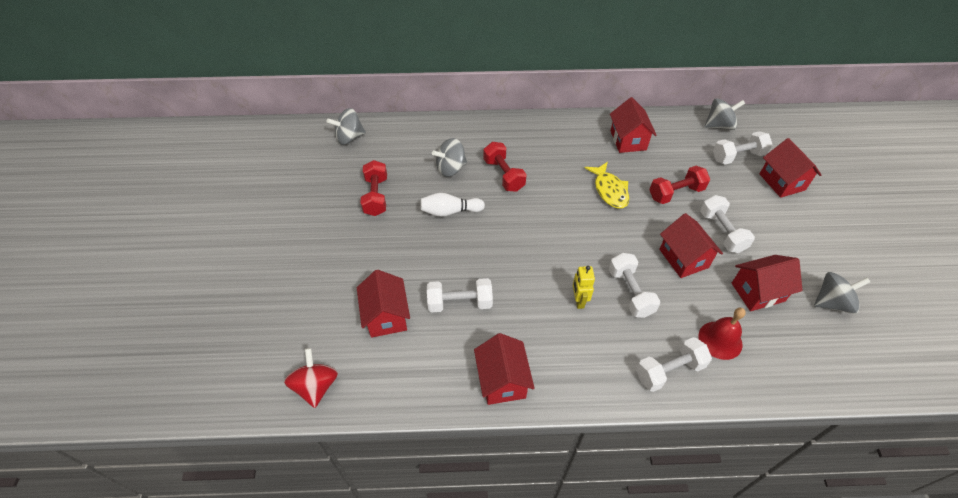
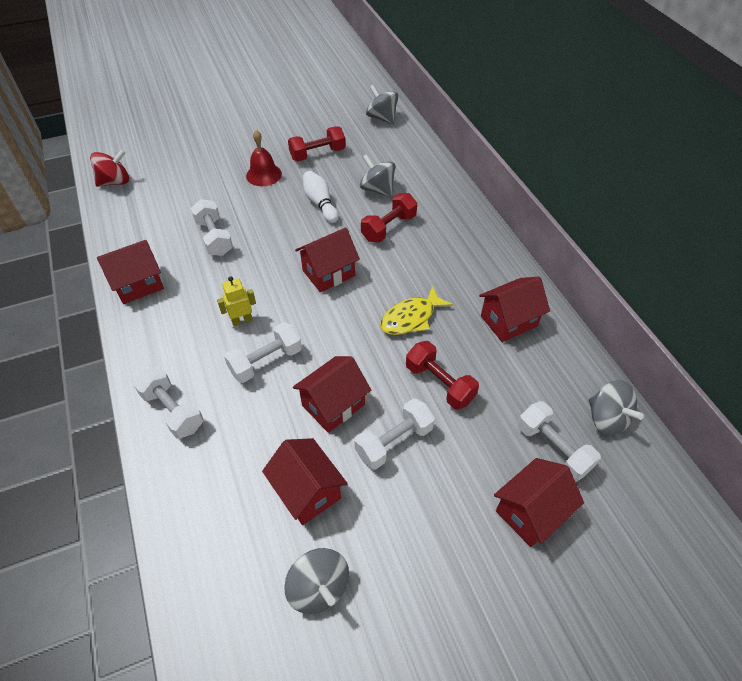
camera: 70 degrees right, 0 degrees up
(386, 316) = (188, 198): red house -> red house (328, 273)
(720, 340) = (224, 455): red bell -> red bell (264, 175)

